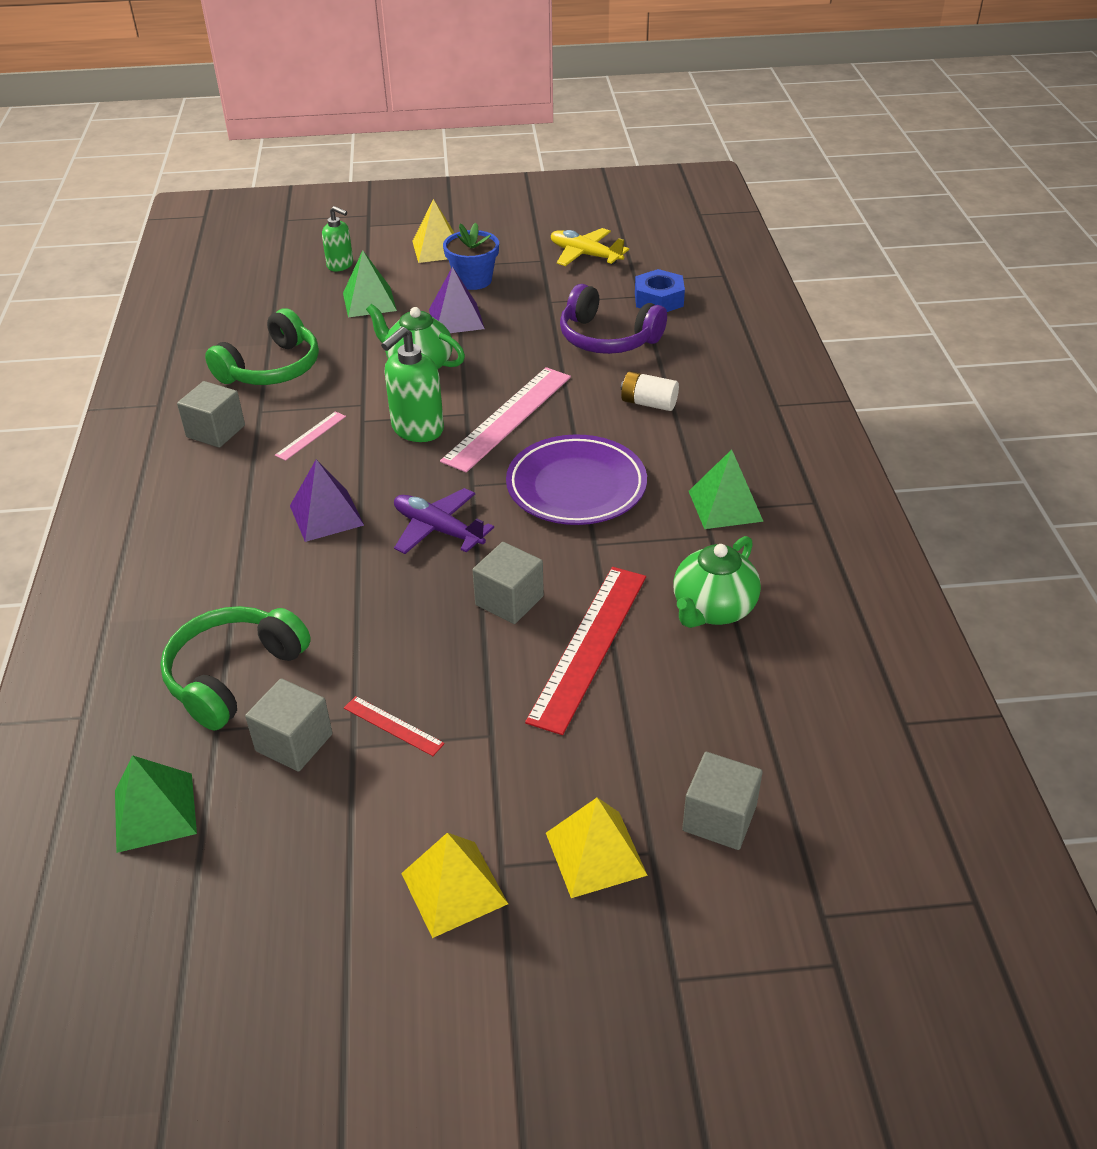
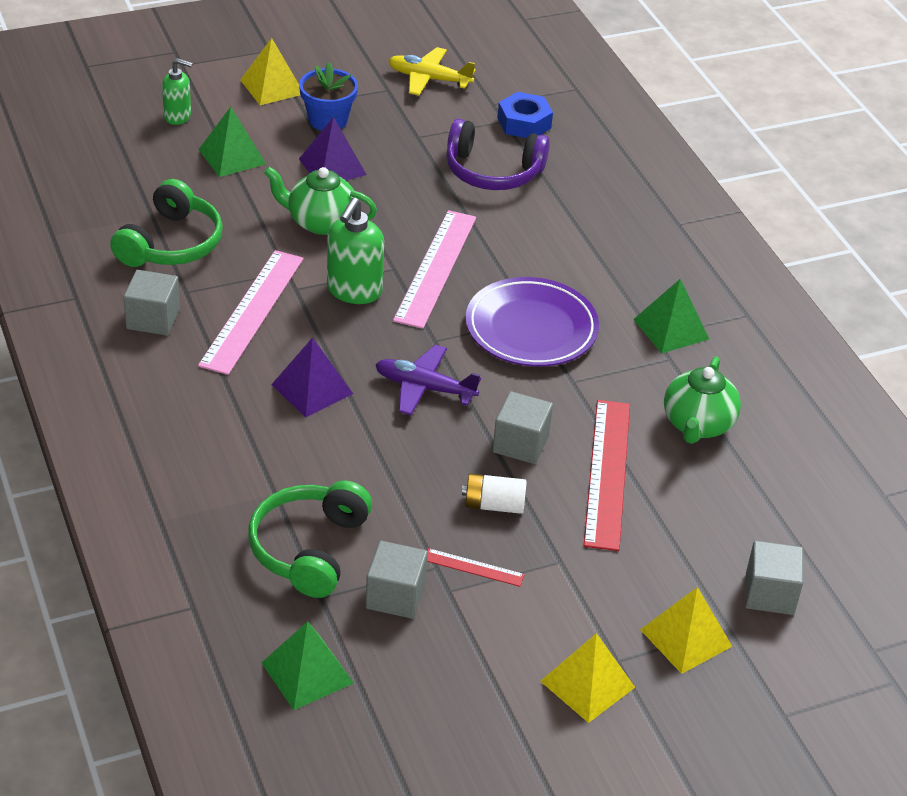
camera: 20 degrees left, 0 degrees up
(311, 435) = (252, 311): pink ruler -> pink ruler, size x2.16
(648, 403) = (561, 236): white battery -> white battery (493, 505)

